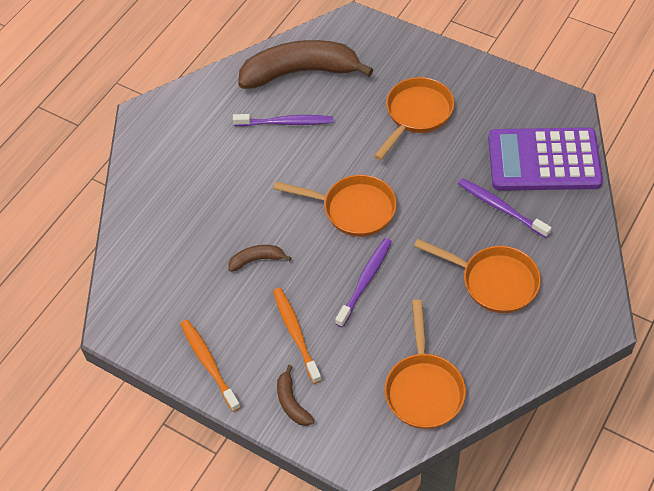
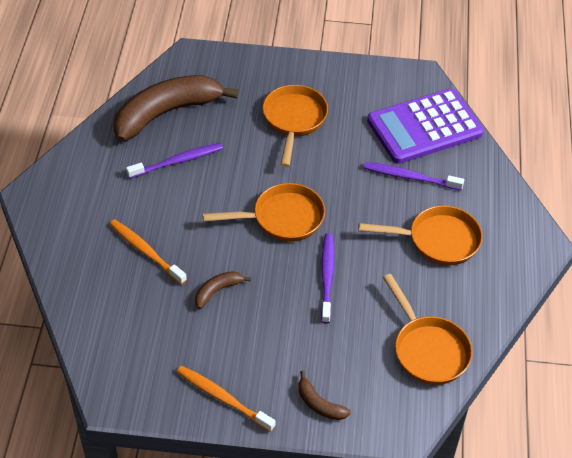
camera: 30 degrees left, 5 degrees down
(295, 333) = (289, 343): orange toothbrush -> orange toothbrush (145, 251)

